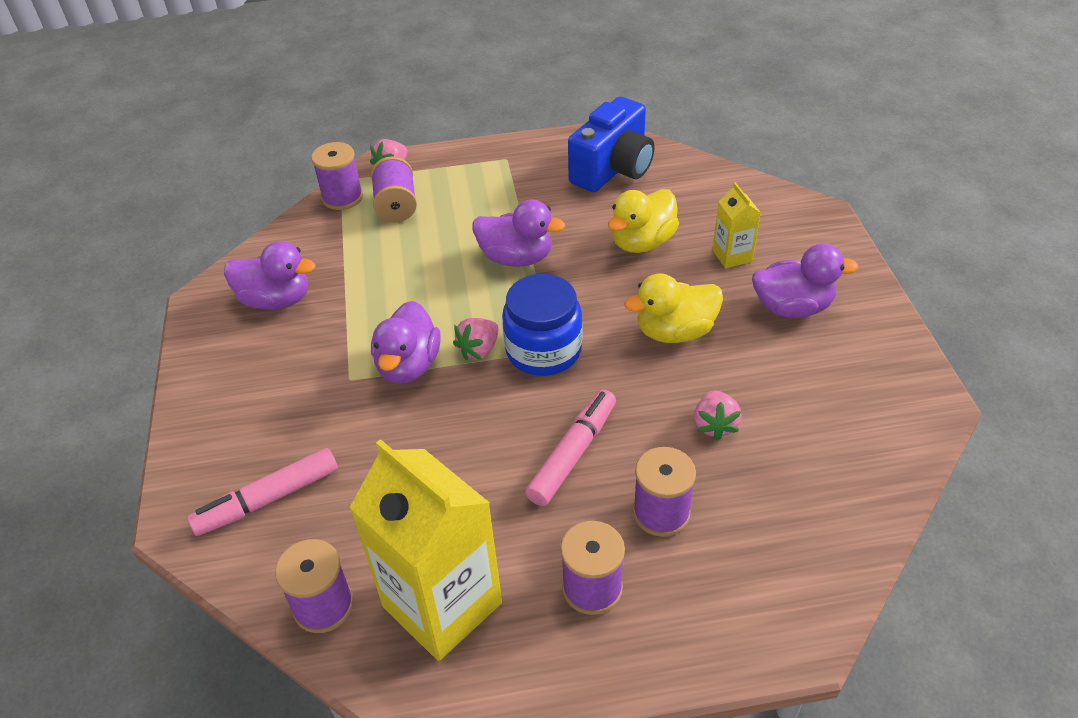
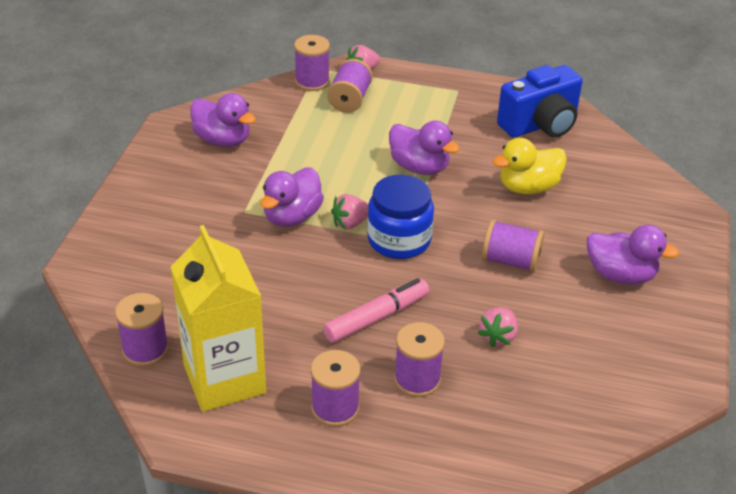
camera: 20 degrees right, 5 degrees down
(268, 499) = (145, 271): pink marker -> none
(675, 331) = (511, 261): yellow duck -> purple spool
(732, 256) = (596, 221): yellow carton -> none

